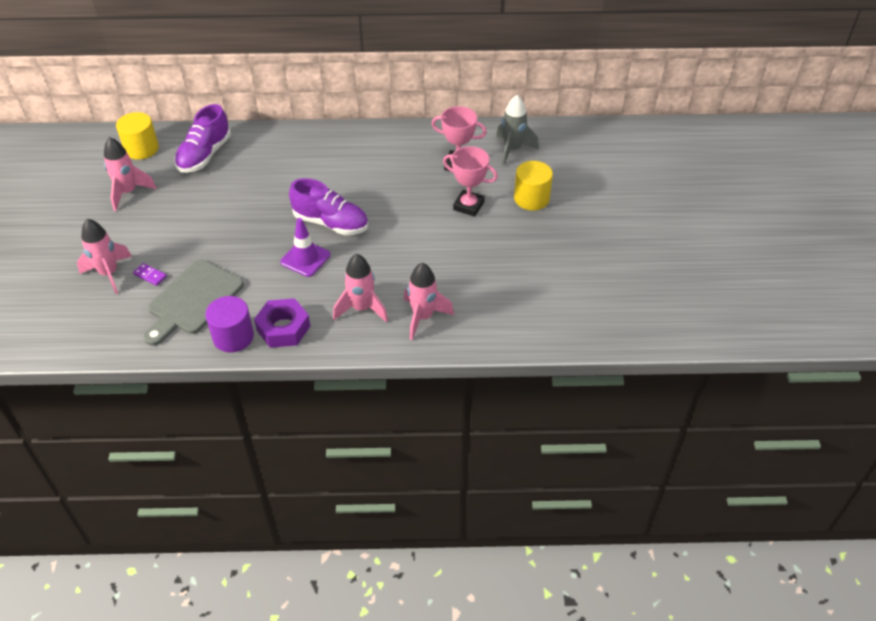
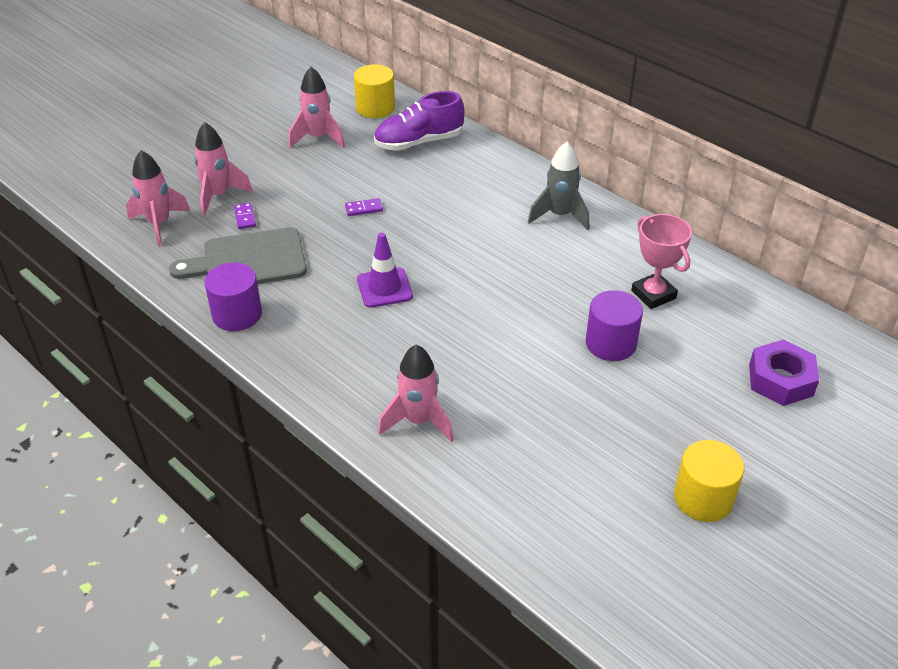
camera: 45 degrees right, 5 degrees down
(226, 219) = (364, 209): none -> purple domino
(283, 328) = (285, 337): purple nut -> purple nut (780, 380)
(331, 223) = (449, 270): purple shoe -> none
(362, 308) = (373, 369): pink rocket -> pink rocket (159, 224)
(468, 206) = (610, 343): pink trophy -> purple cylinder
(512, 150) = (738, 317): grey rocket -> grey rocket (559, 215)
(531, 198) = (694, 382): yellow cylinder -> yellow cylinder (703, 498)

